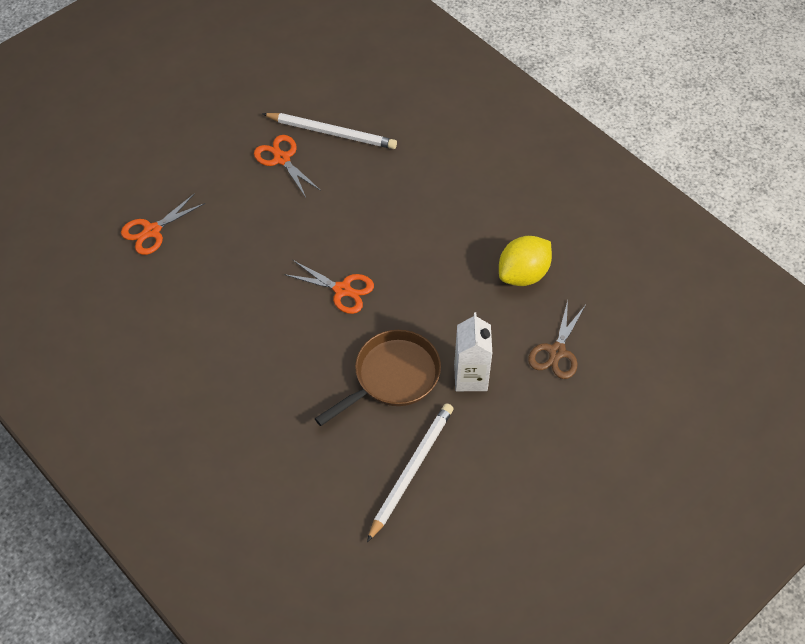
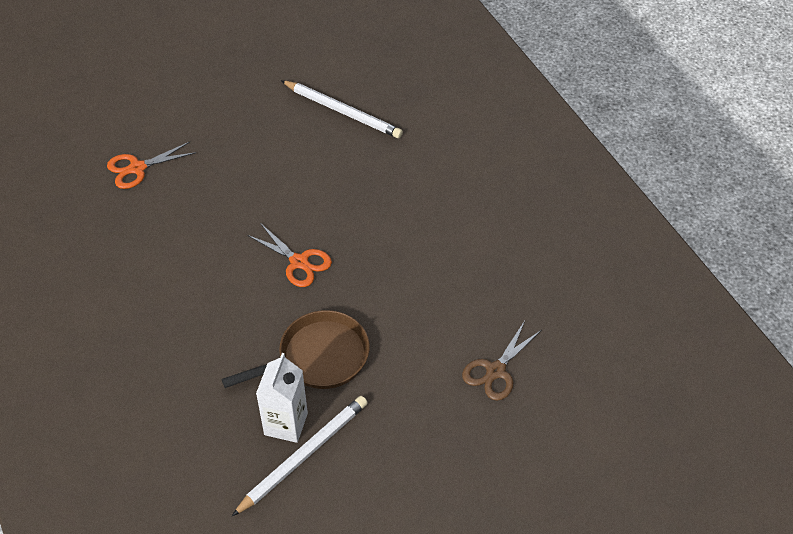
camera: 15 degrees right, 5 degrees down
(282, 159) = (285, 126): orange scissors -> none
(470, 377) = (397, 376): white carton -> white carton (286, 424)
(523, 274) = (487, 286): yellow lemon -> none

